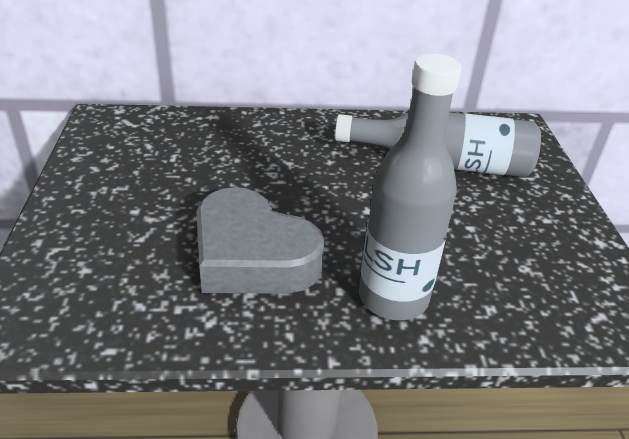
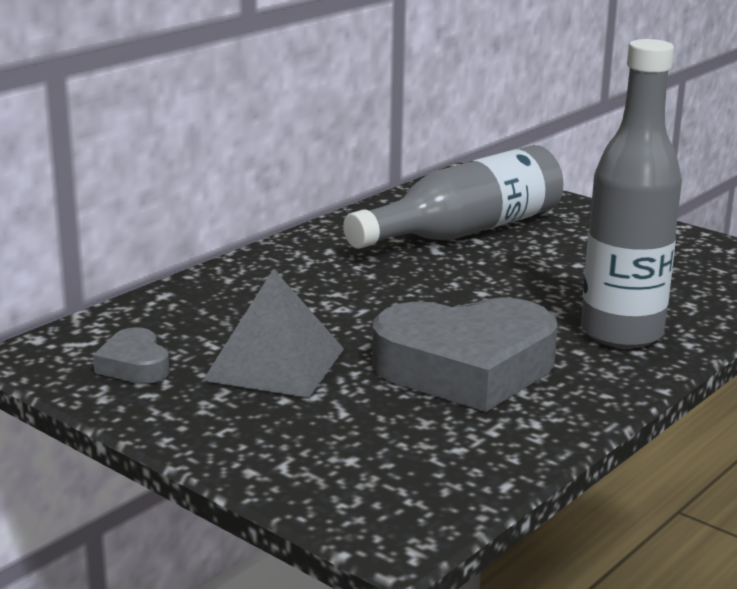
camera: 45 degrees left, 15 degrees down
(121, 148) = (134, 365): none -> grey heart
(173, 187) = (274, 364): none -> grey pyramid

